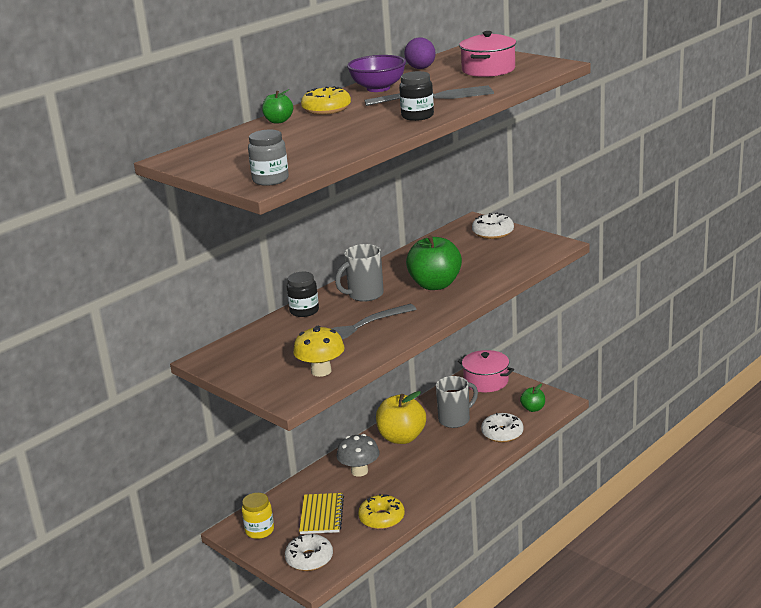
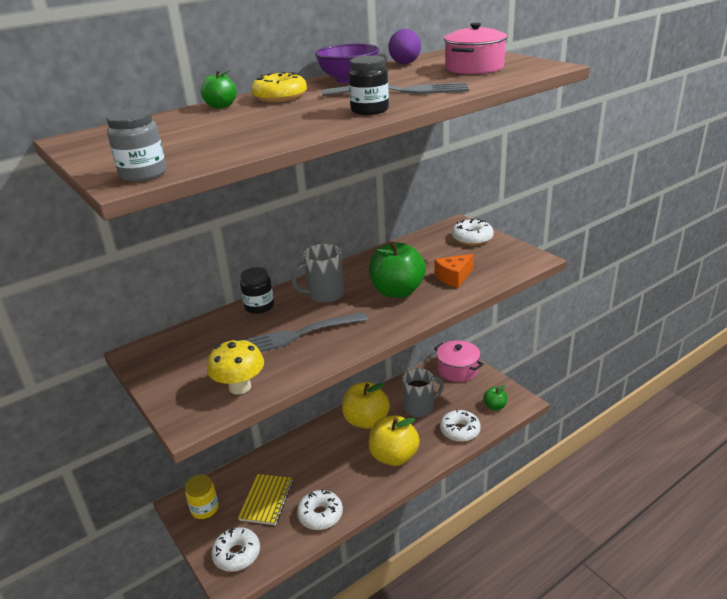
camera: 10 degrees right, 5 degrees up
(359, 471) = (317, 453): grey mushroom -> none
(382, 518) = (320, 515): yellow donut -> white donut
(440, 463) = (394, 456): none -> yellow apple
(485, 268) = (453, 277): none -> orange cheese

